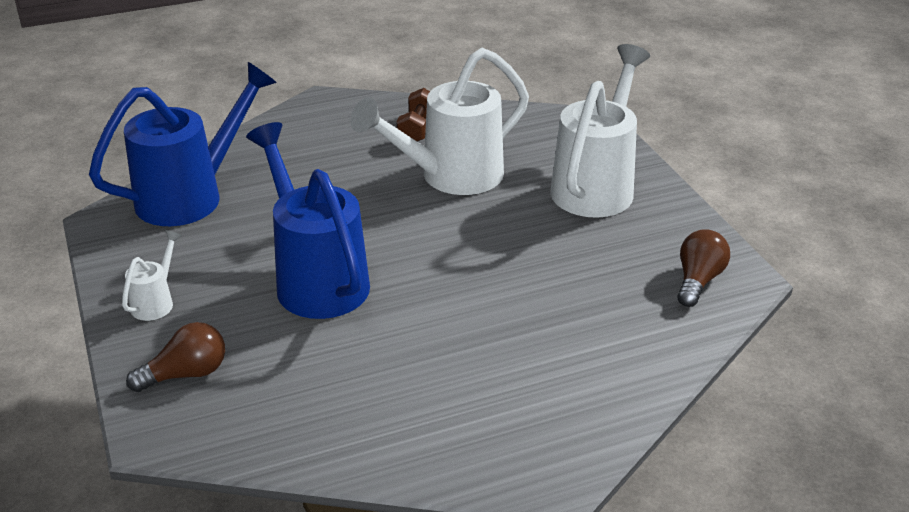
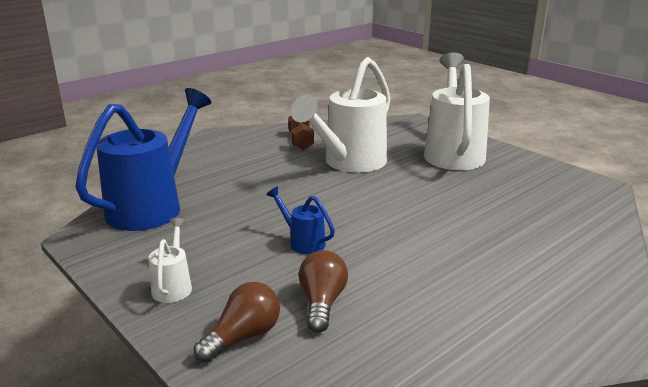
camera: 20 degrees left, 10 degrees down
(316, 279) = (303, 242): blue watering can -> blue watering can, size x0.44
(698, 280) = (574, 192): brown light bulb -> brown light bulb (322, 303)

